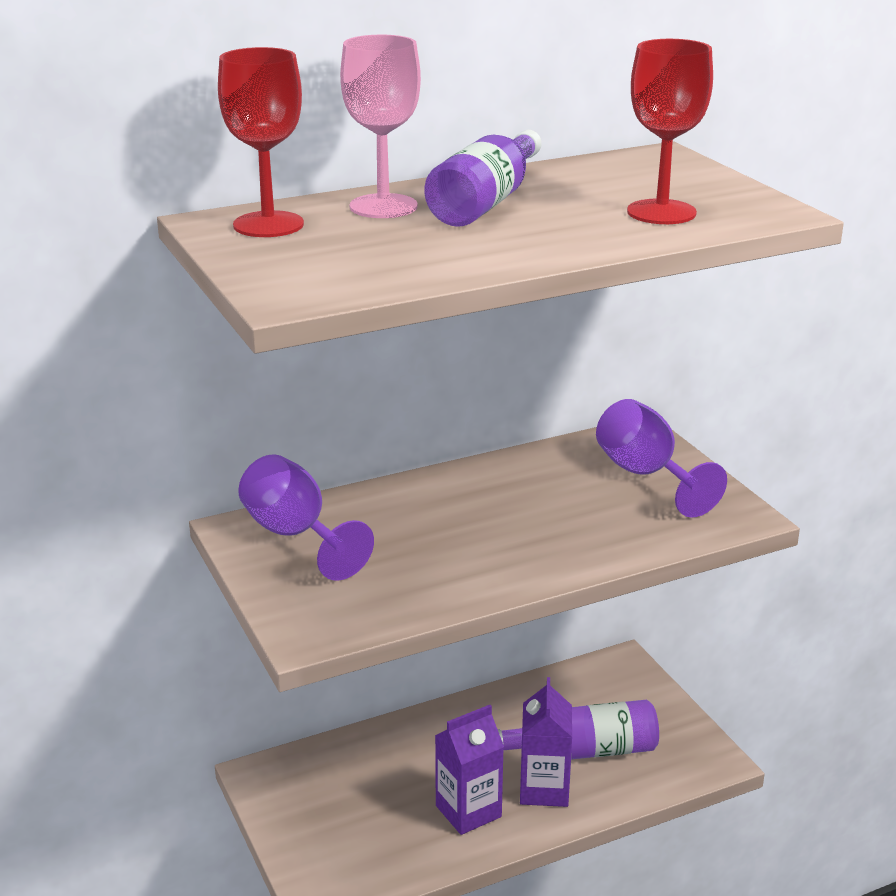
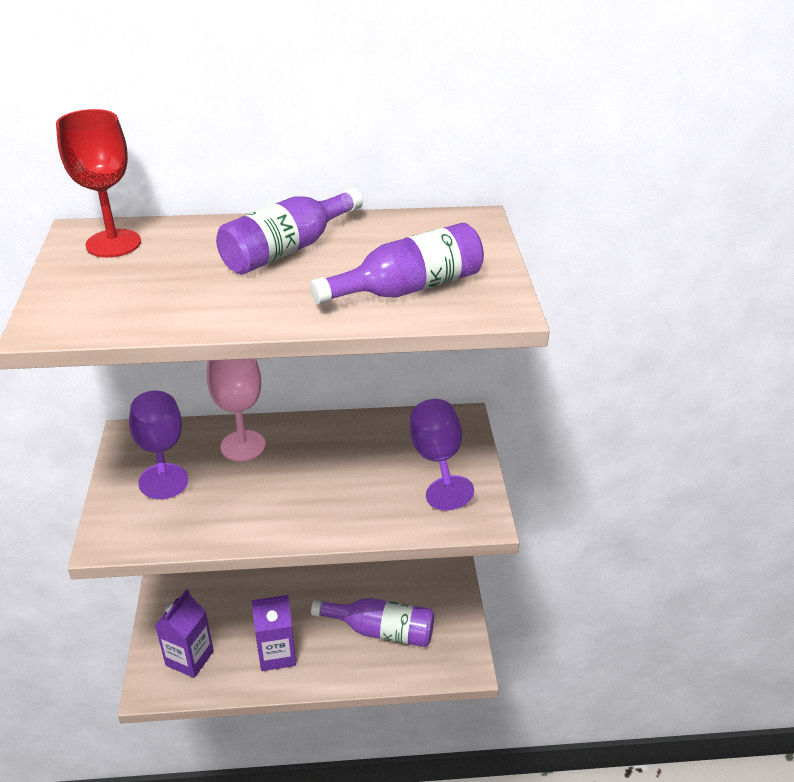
camera: 20 degrees right, 10 degrees up
(383, 206) = (210, 240): pink goblet -> pink goblet (243, 446)
(544, 789) = (336, 652): purple carton -> purple carton (189, 658)
(661, 212) = (408, 288): red goblet -> purple bottle

